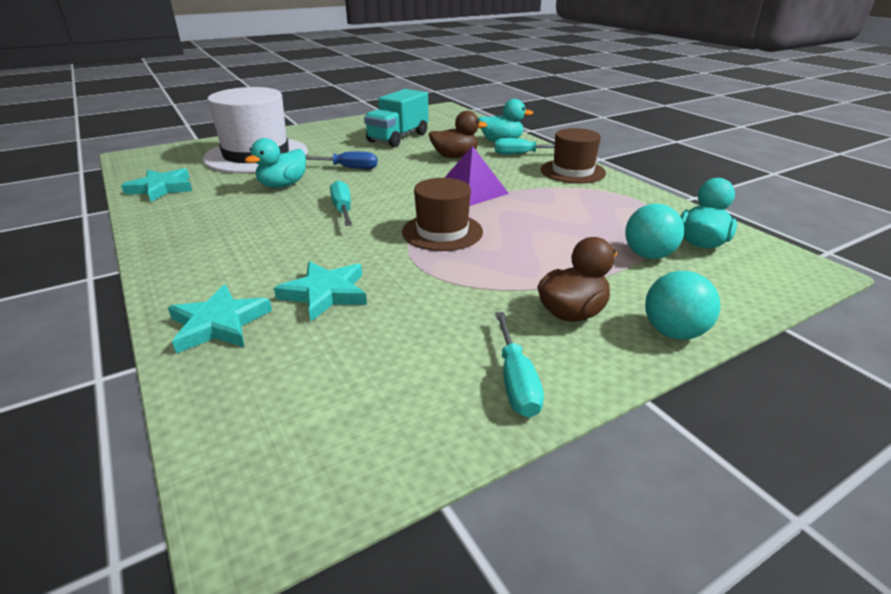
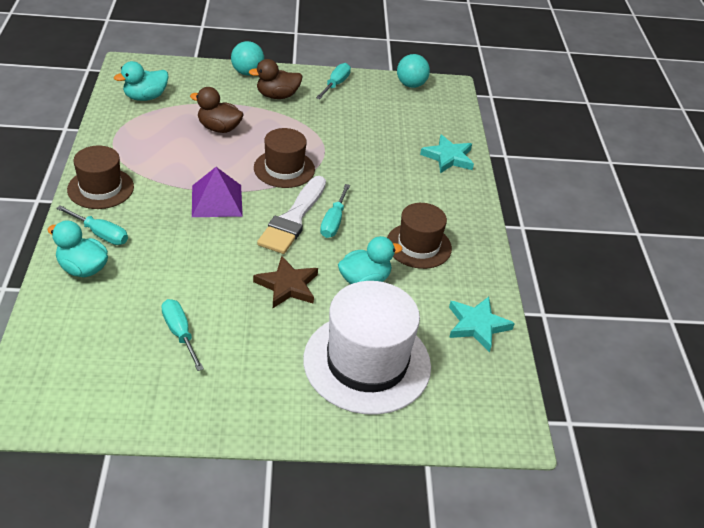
camera: 155 degrees left, 10 degrees up
(237, 218) = (418, 245): none -> brown hat
(325, 293) = (387, 153): turquoise star -> none
(348, 168) = (287, 285): blue screwdriver -> brown star
(385, 200) = (293, 219): none -> white brush
(398, 138) = (180, 334): turquoise truck -> turquoise screwdriver
(455, 156) = (167, 259): brown duck -> brown duck (219, 128)
(648, 255) = (190, 103): turquoise ball -> turquoise ball (411, 85)

